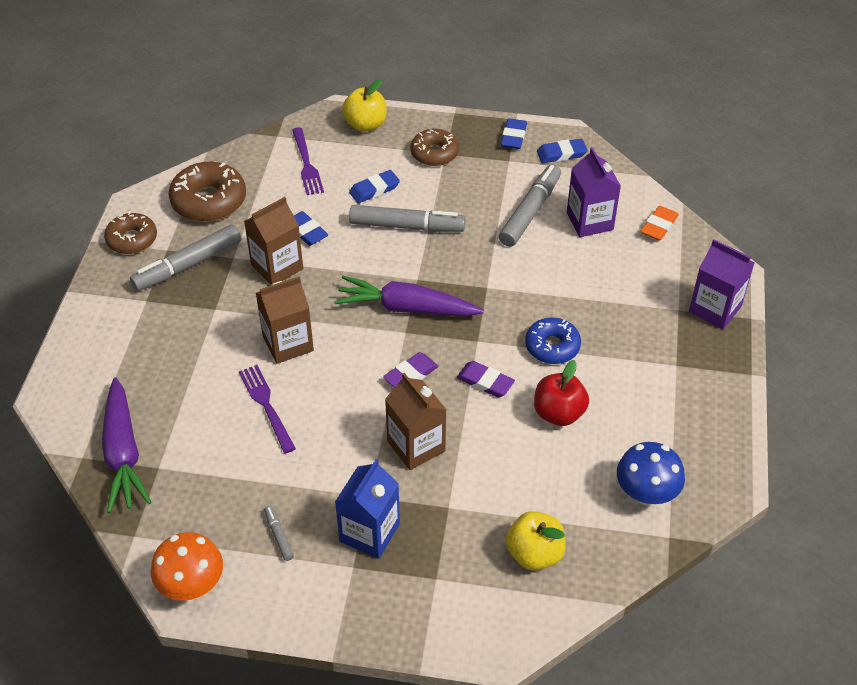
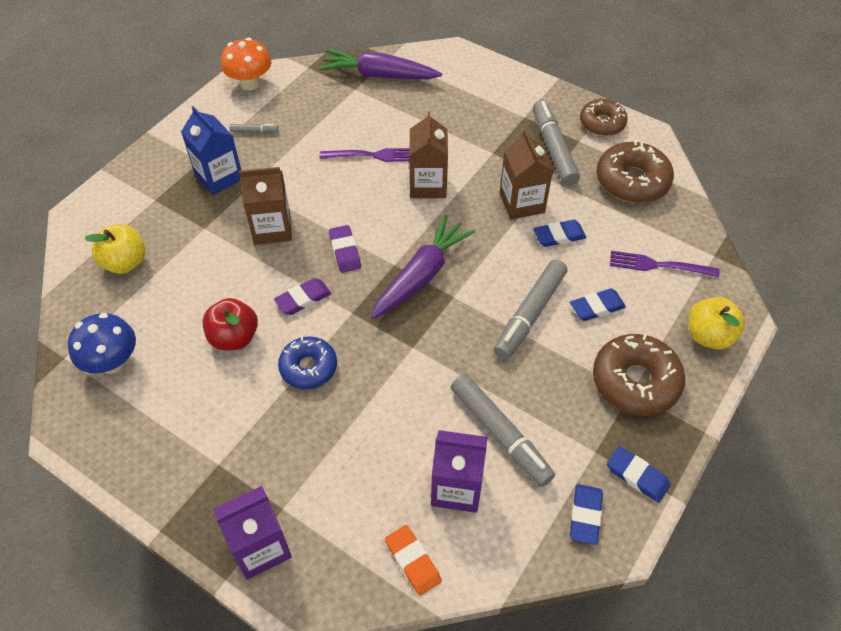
camera: 115 degrees right, 5 degrees up
(374, 189) = (597, 307): blue eraser -> blue eraser turned 75 degrees clockwise
(434, 153) = (635, 381): brown donut -> brown donut, size x1.52

